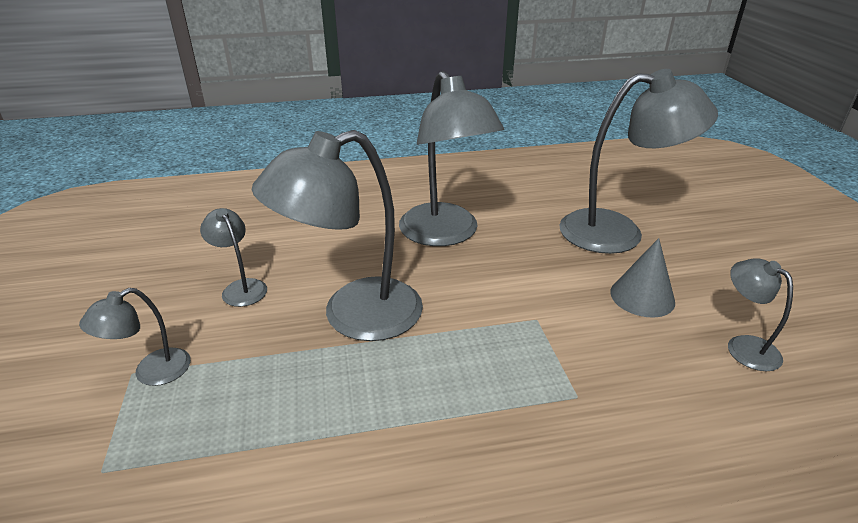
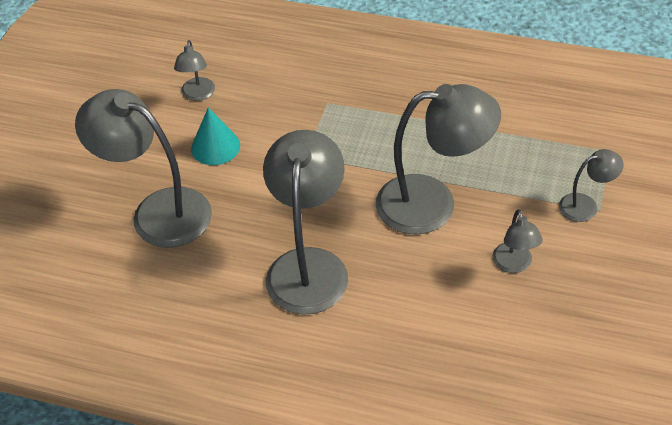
camera: 150 degrees left, 15 degrees up
(642, 297) = (215, 147): grey cone -> turquoise cone

